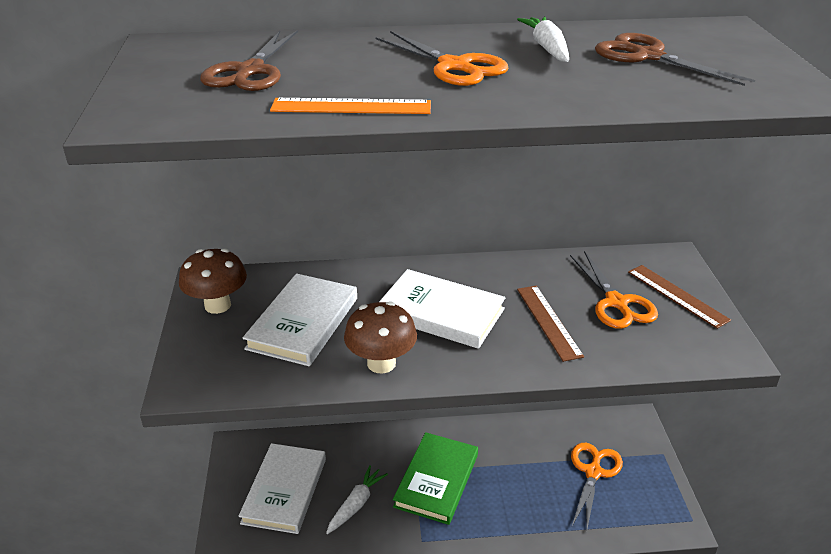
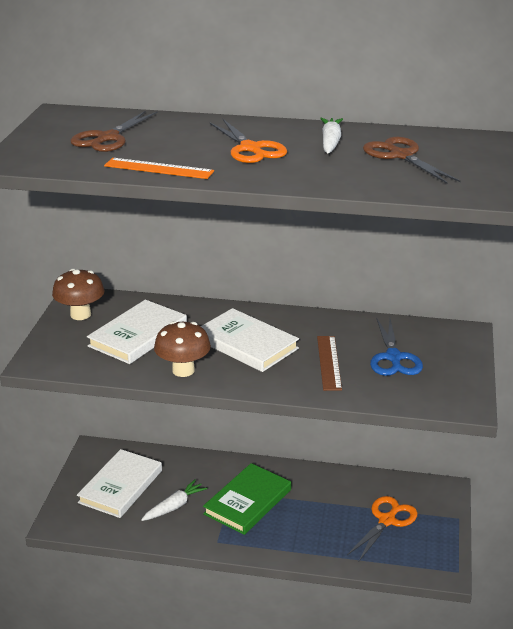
camera: 15 degrees right, 5 degrees down
(616, 303) = (393, 358): orange scissors -> blue scissors
(677, 295) = (449, 360): brown ruler -> none

